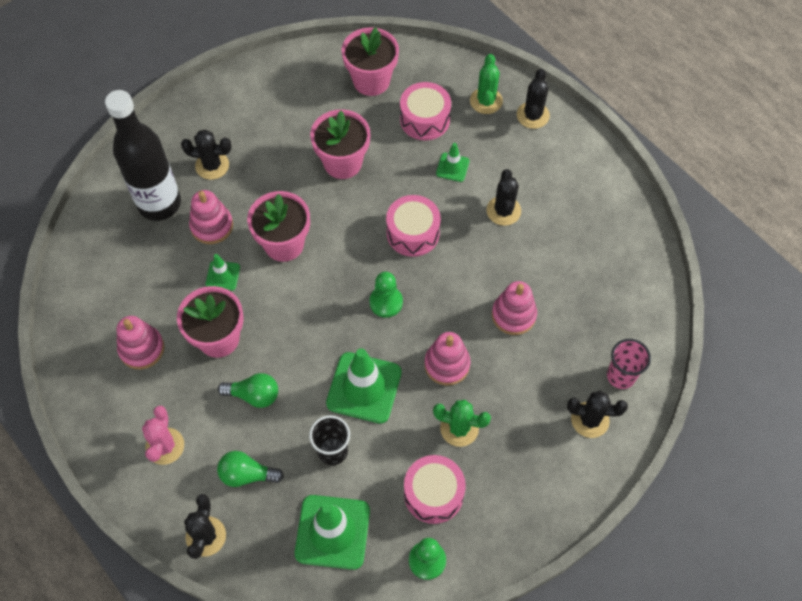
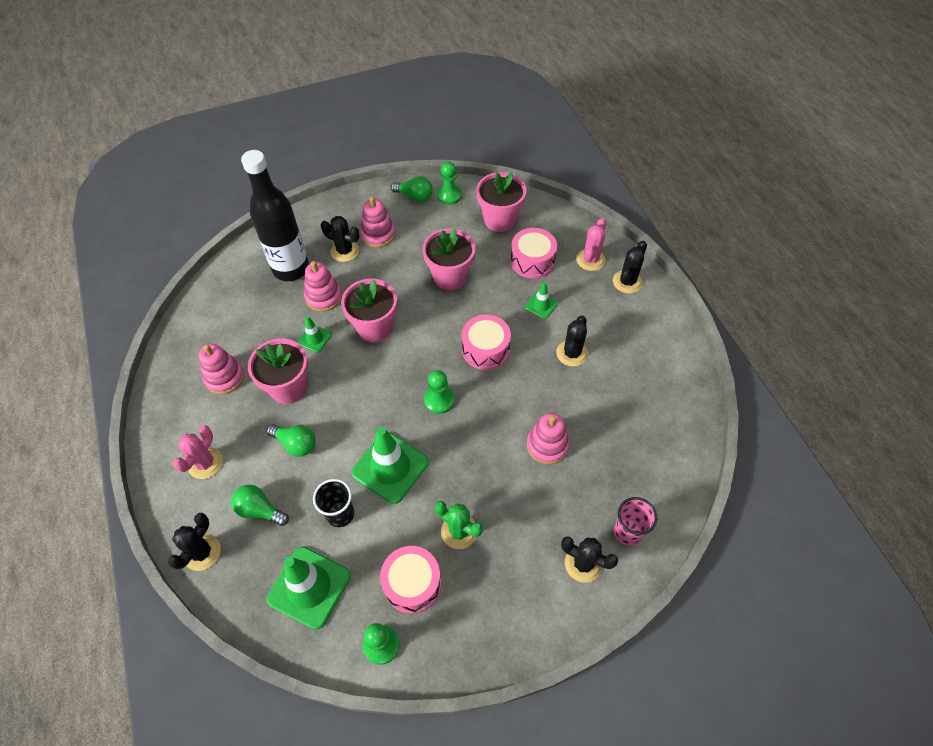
camera: 20 degrees right, 5 degrees down
(264, 78) = (414, 196): none -> green light bulb
(303, 66) = (449, 195): none -> green pawn
(447, 364) = (470, 470): pink stacking toy -> pink stacking toy (378, 234)
(486, 101) = (590, 260): green cactus -> pink cactus

